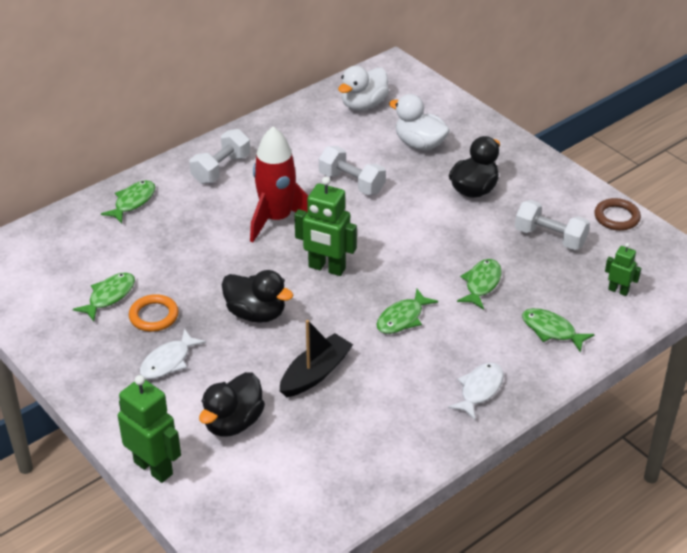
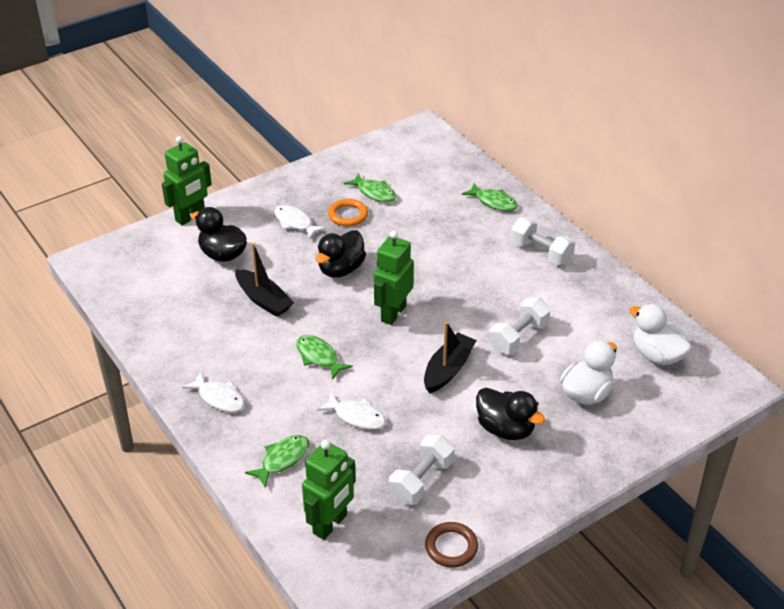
camera: 95 degrees right, 0 degrees up
(277, 219) = (465, 285): red rocket -> none
(404, 226) = (448, 369): none -> black boat
(481, 284) = (356, 416): green fish -> white fish
(618, 290) = (330, 524): green robot -> green robot, size x1.86

